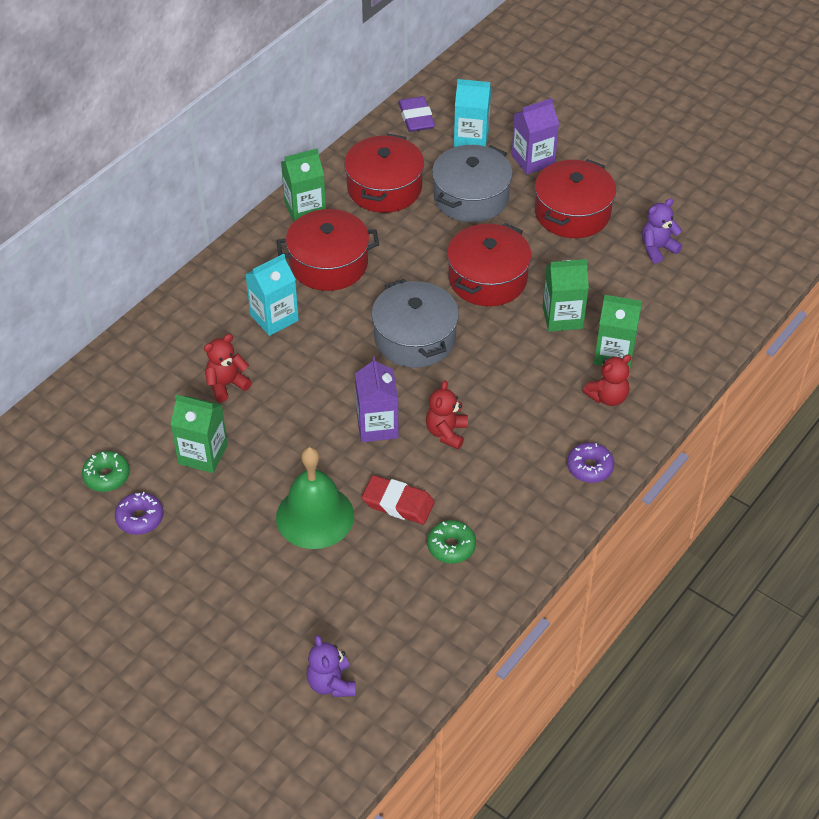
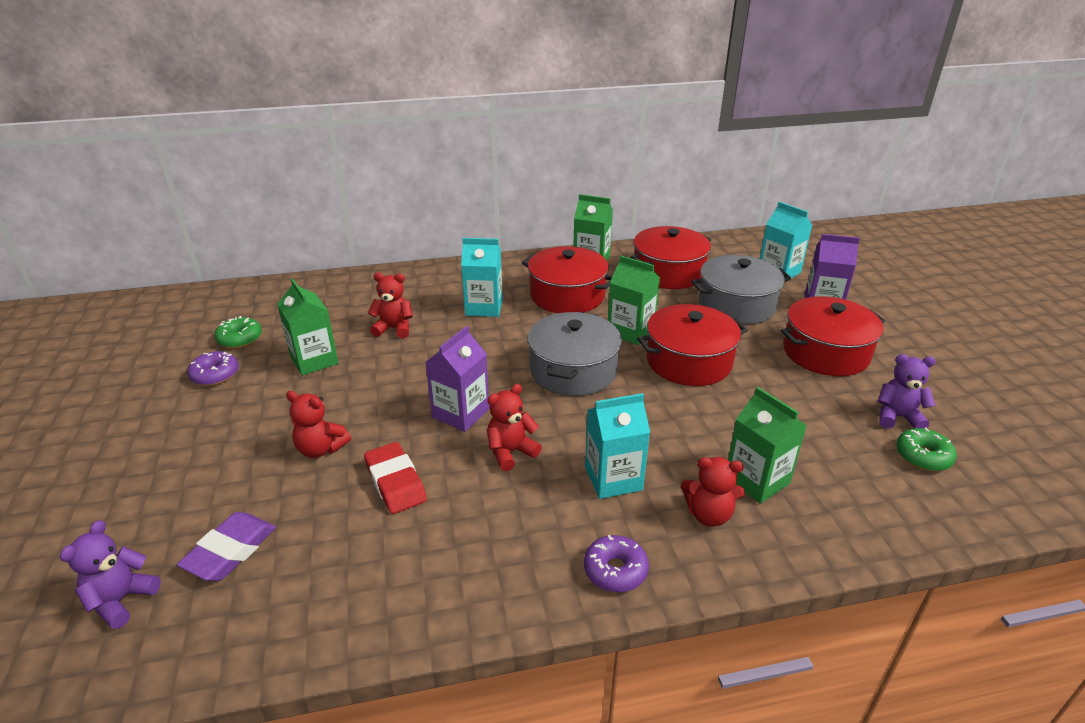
camera: 40 degrees right, 15 degrees down
(315, 516) = (321, 449): green bell -> red teddy bear
(416, 118) = (743, 246): purple eraser -> purple eraser (230, 551)
(451, 546) = (388, 551): green donut -> green donut (923, 456)
(530, 409) = (613, 478): none -> turquoise carton
(562, 317) = (731, 422): green carton -> green carton (630, 331)

